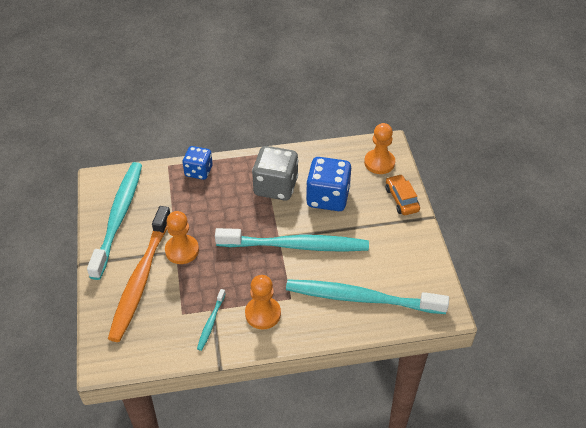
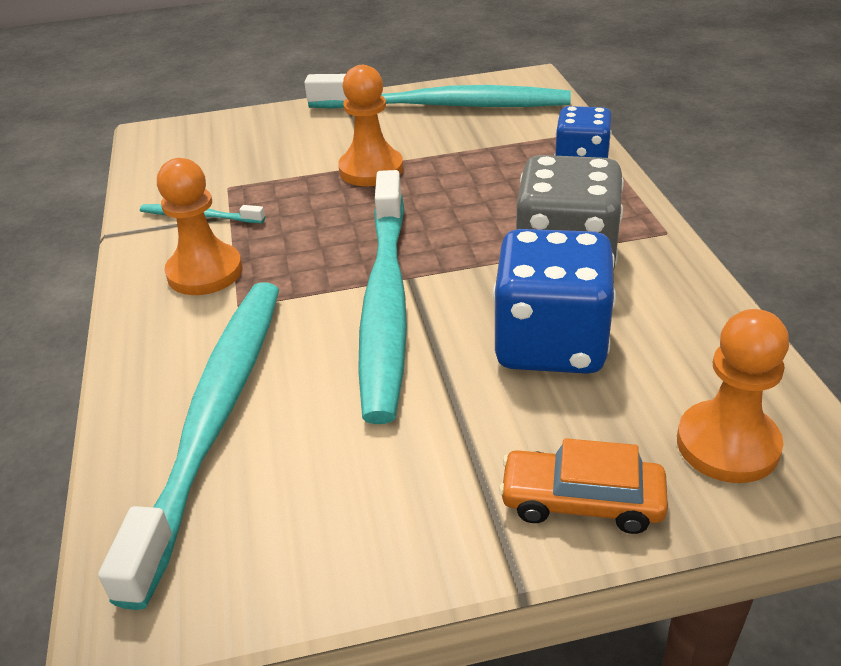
camera: 90 degrees right, 10 degrees down
(140, 279) = (308, 141): orange toothbrush -> none
(401, 199) = (581, 501): orange car -> orange car turned 150 degrees counterclockwise

